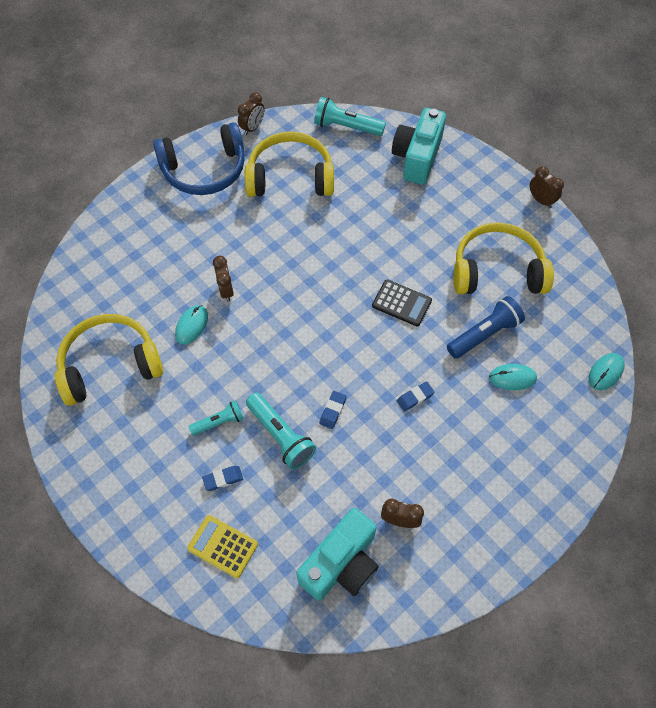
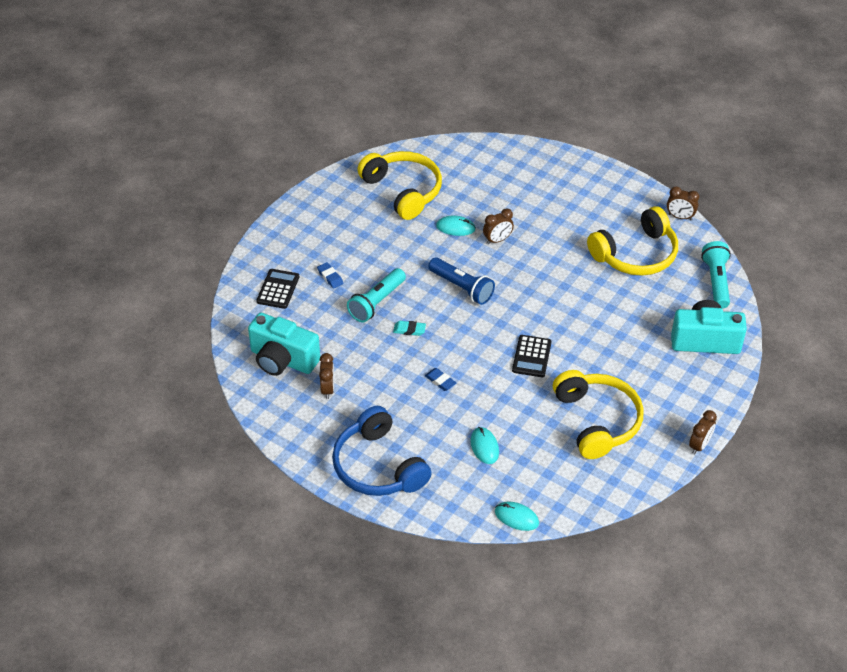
camera: 75 degrees right, 15 degrees down
(205, 170) = (615, 197): blue headphones -> blue headphones (378, 466)
(219, 422) = (376, 264): turquoise flashlight -> none
(222, 546) = (278, 289): yellow calculator -> black calculator
(290, 176) = (636, 254): yellow headphones -> yellow headphones turned 75 degrees clockwise
(332, 411) = (409, 330): blue eraser -> turquoise eraser
(484, 334) = (522, 420): blue flashlight -> blue flashlight (462, 287)

